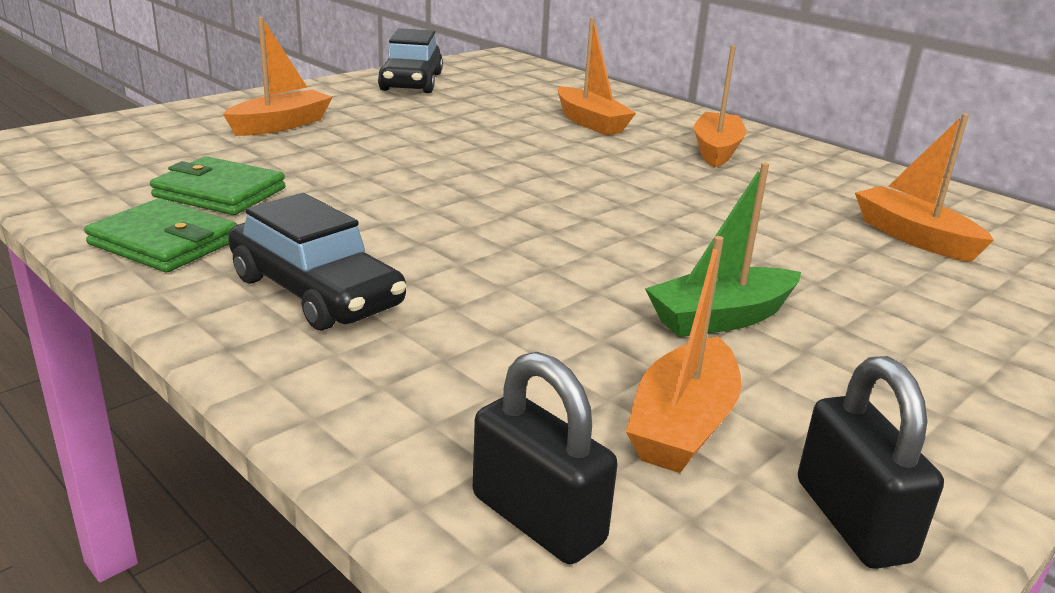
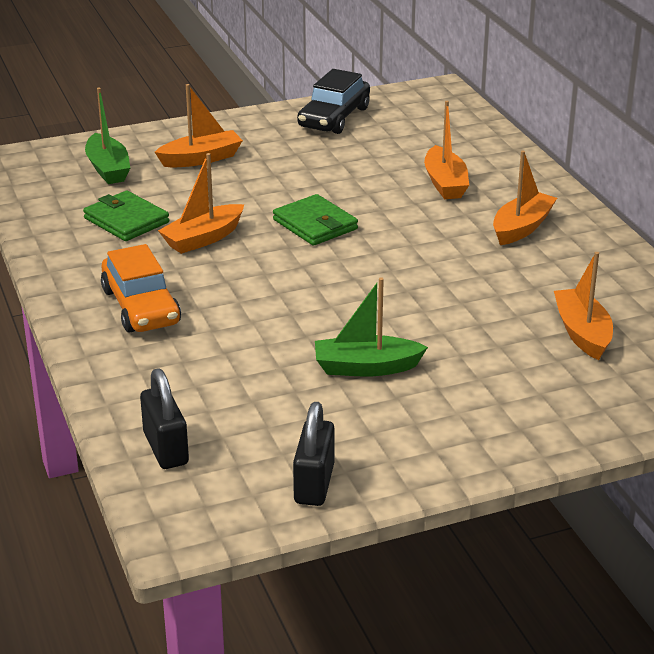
camera: 25 degrees right, 5 degrees up
(157, 144) = (108, 169): none -> green boat
(164, 242) = (75, 256): green wallet -> green wallet (315, 224)
(316, 292) = (141, 307): black car -> orange car
(682, 424) = (277, 422): orange boat -> orange boat (203, 238)

